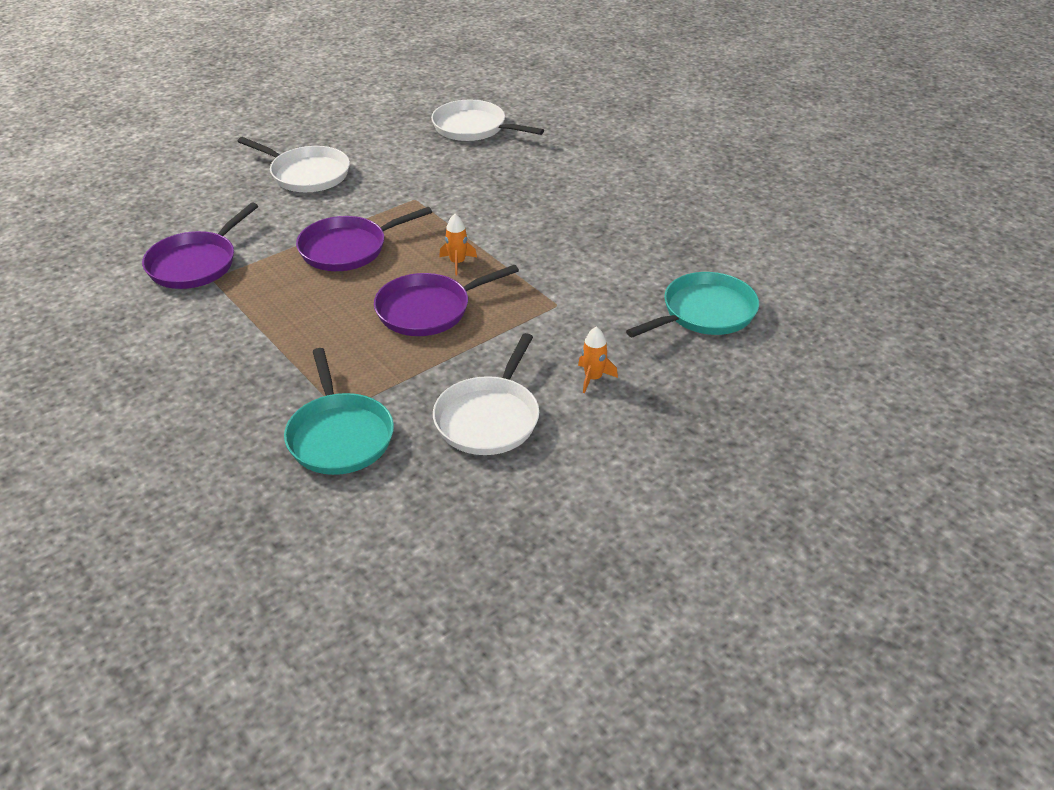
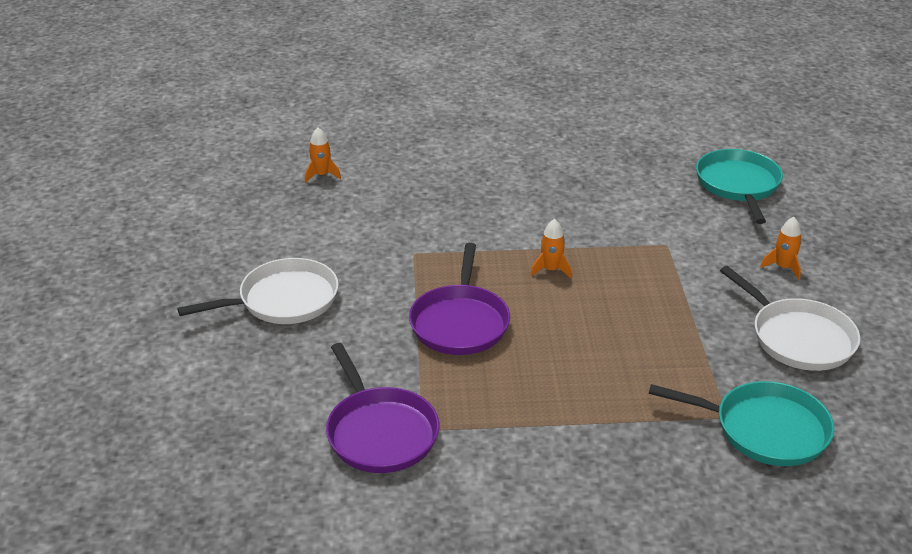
camera: 55 degrees left, 5 degrees down
(428, 310) = (611, 312): purple pan -> none
(473, 128) = (321, 175): white pan -> orange rocket

